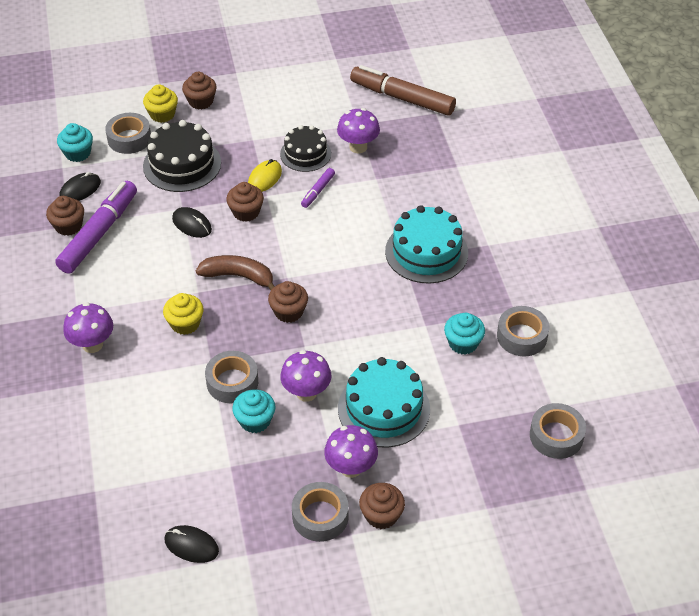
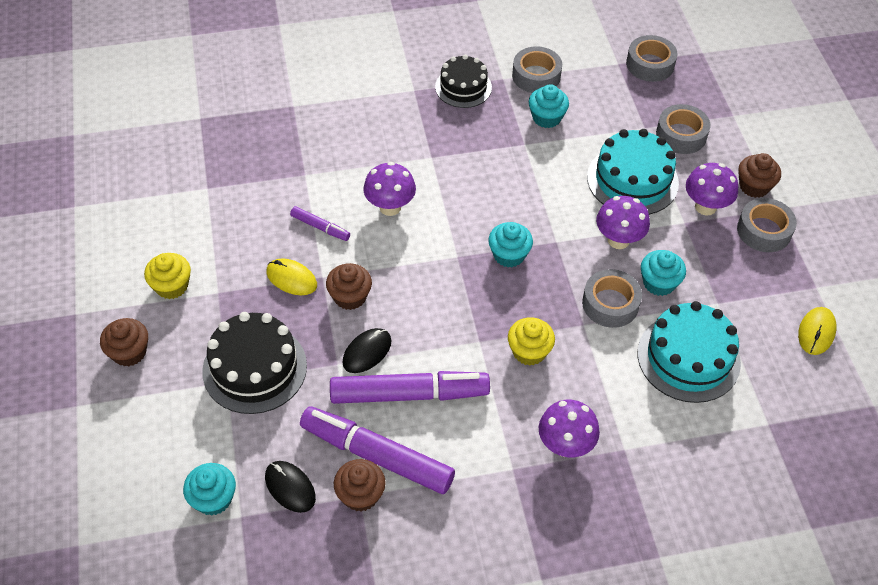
camera: 90 degrees left, 5 degrees up
(129, 139) = (192, 434): grey tape -> grey tape (681, 135)
(150, 250) = (409, 394): none -> purple marker
(162, 114) = (148, 397): yellow cupcake -> yellow cupcake (171, 286)
(191, 545) = (816, 332): black mouse -> yellow mouse
(238, 276) = (456, 302): brown banana -> none
(288, 312) = (509, 255): brown cupcake -> turquoise cupcake
(305, 154) = (253, 238): black cake -> black cake (463, 87)
(358, 147) = (248, 188): purple mushroom -> purple mushroom (390, 207)
(402, 98) = (167, 145): brown marker -> none
(426, 252) = (423, 137): turquoise cake -> turquoise cake (688, 358)

